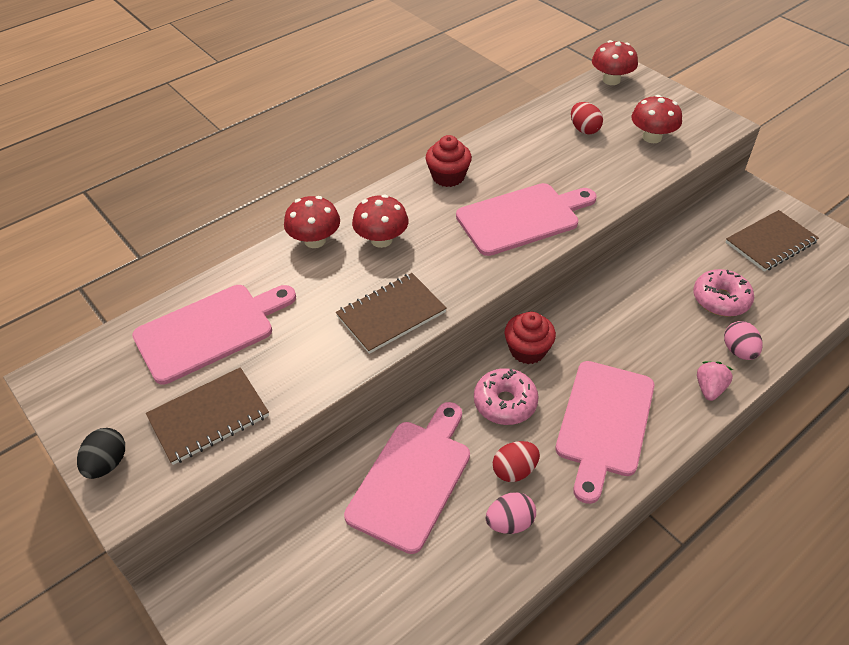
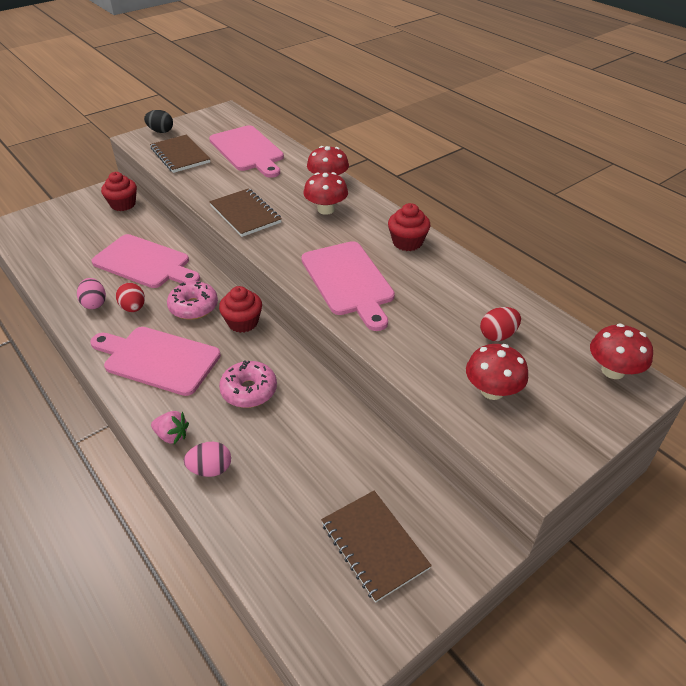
camera: 90 degrees right, 5 degrees down
(241, 551) = (123, 204): none -> red cupcake
(720, 299) = (283, 470): pink donut -> pink donut (249, 390)

